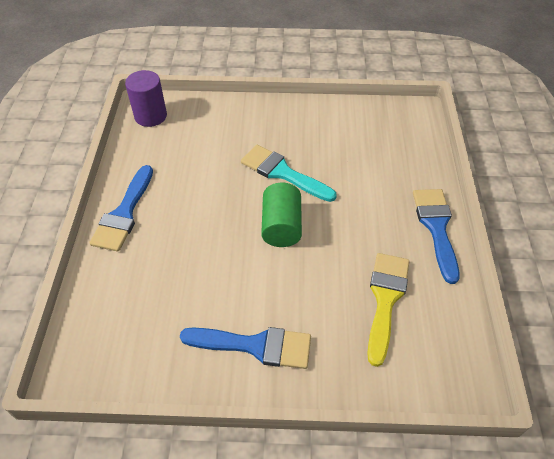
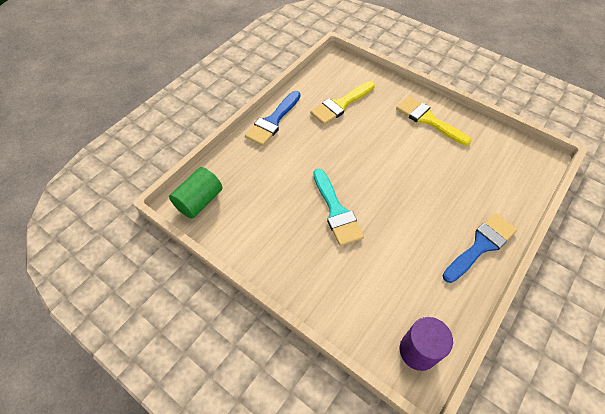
camera: 145 degrees left, 5 degrees up
(255, 346) = (428, 120): blue brush -> yellow brush
(281, 226) = (368, 172): green cylinder -> green cylinder (199, 201)

